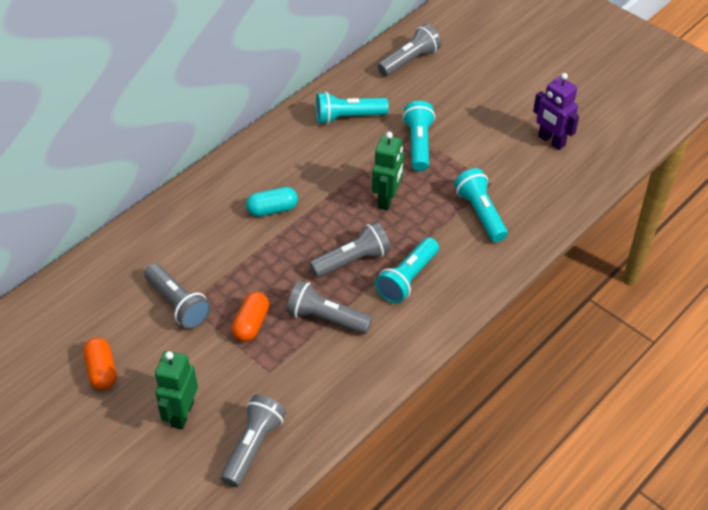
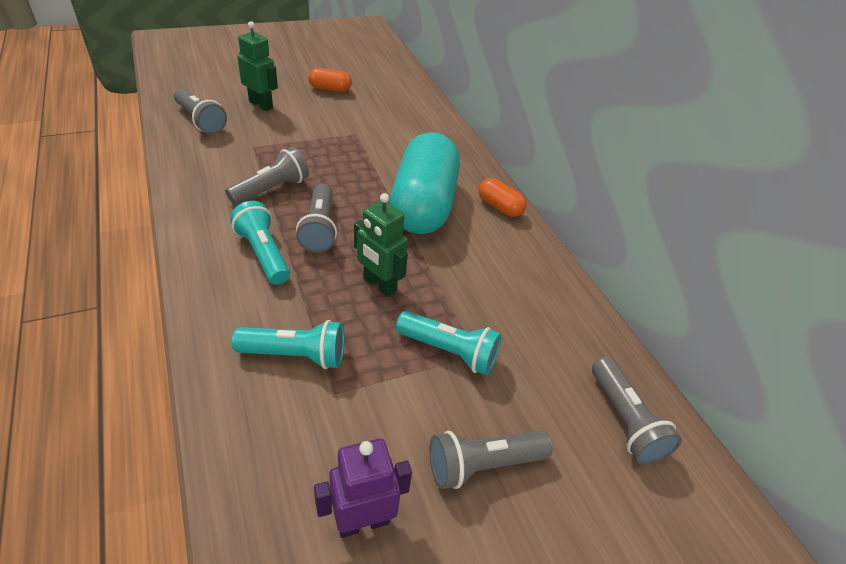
camera: 110 degrees right, 5 degrees down
(178, 304) = (359, 130): grey flashlight -> grey flashlight (483, 464)
(251, 324) = (306, 153): orange capsule -> orange capsule (499, 207)
(272, 209) = (423, 205): turquoise capsule -> turquoise capsule, size x2.33
(348, 117) = (530, 307): turquoise flashlight -> none

